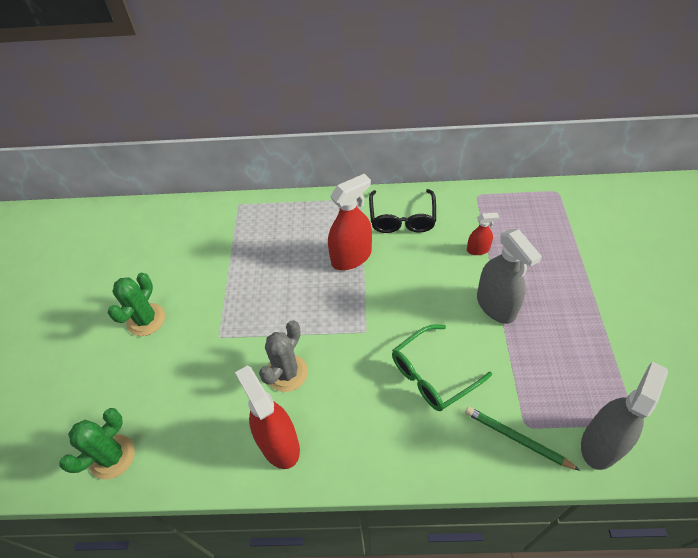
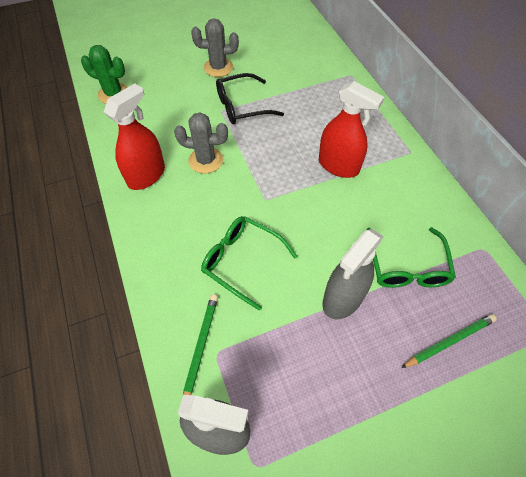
camera: 65 degrees right, 5 degrees up
(146, 320) = (218, 67): green cactus -> grey cactus
(402, 218) = (408, 190): black glasses -> black glasses (242, 106)
(478, 249) = (406, 266): red spray bottle -> green glasses
(551, 250) = (449, 341): none -> green pencil

